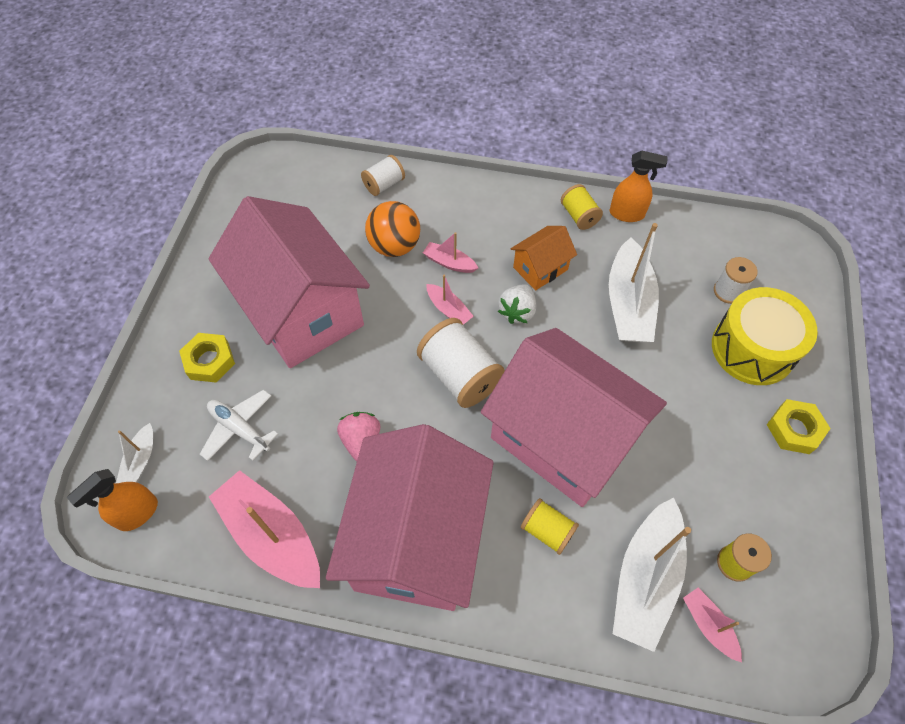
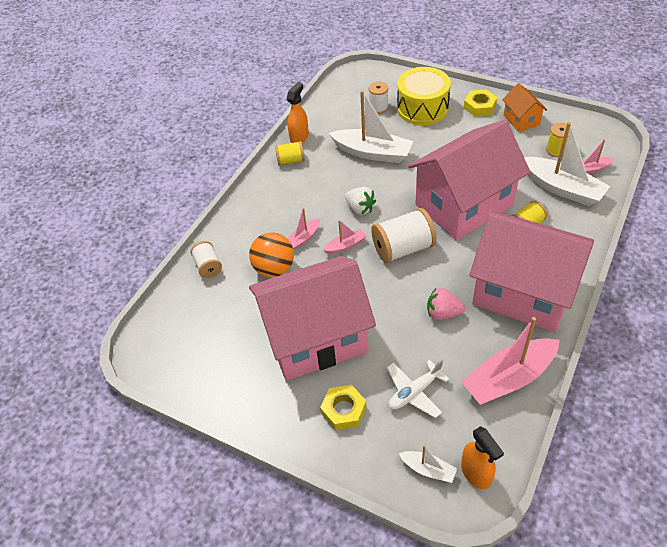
camera: 70 degrees left, 10 degrees down
(540, 268) = (328, 189): orange house -> orange house (521, 120)

